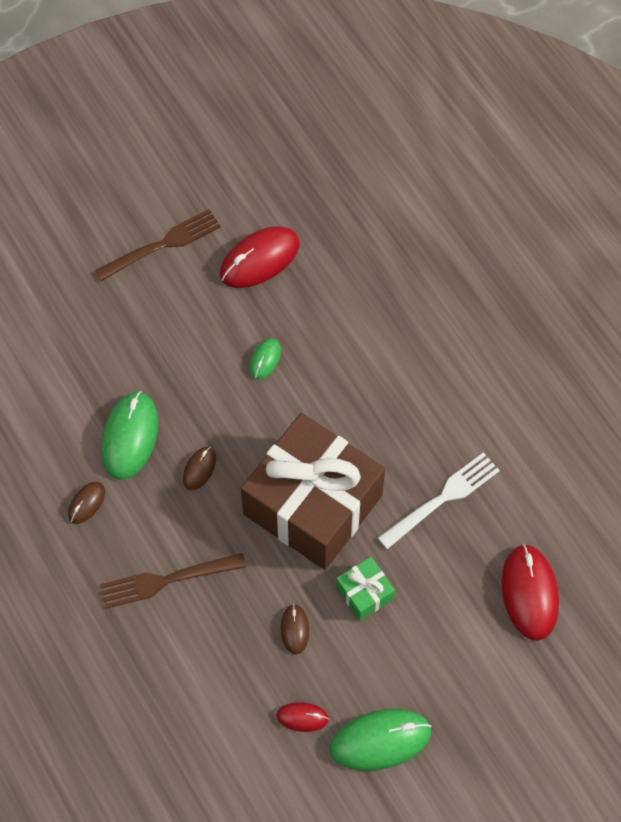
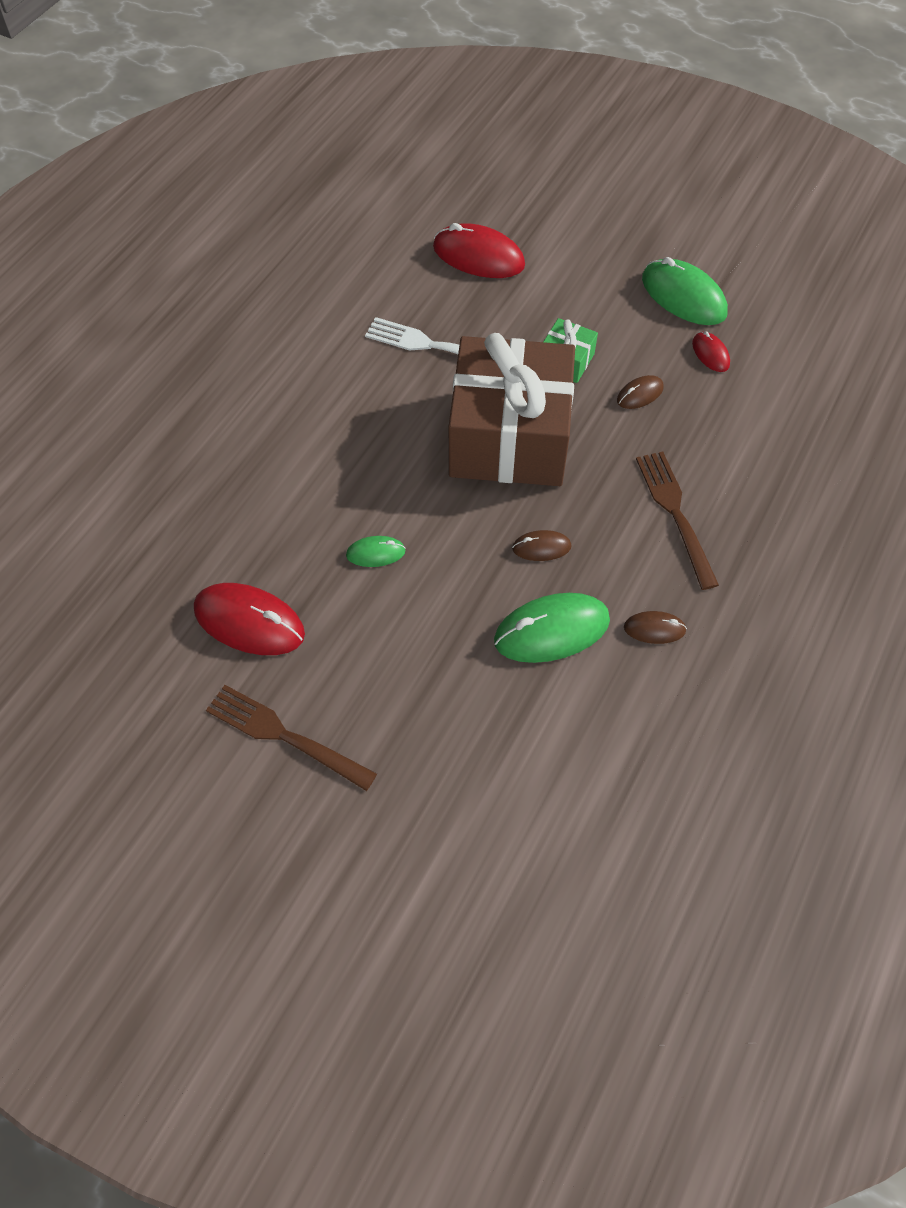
camera: 120 degrees left, 5 degrees down
(167, 580) = (675, 514): brown fork -> brown fork turned 150 degrees counterclockwise
(529, 593) = (478, 256): red mouse -> red mouse turned 60 degrees clockwise

